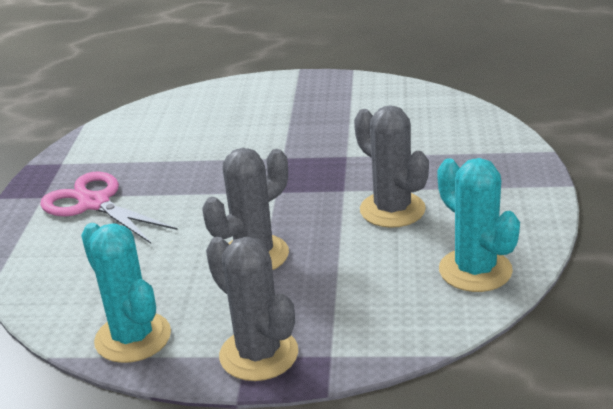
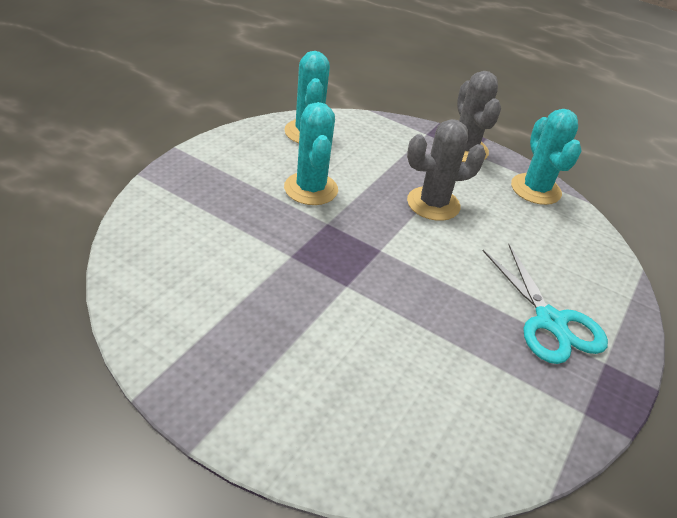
camera: 160 degrees left, 10 degrees up
(94, 203) = (550, 321): pink scissors -> turquoise scissors
(392, 210) = (311, 189): grey cactus -> turquoise cactus

